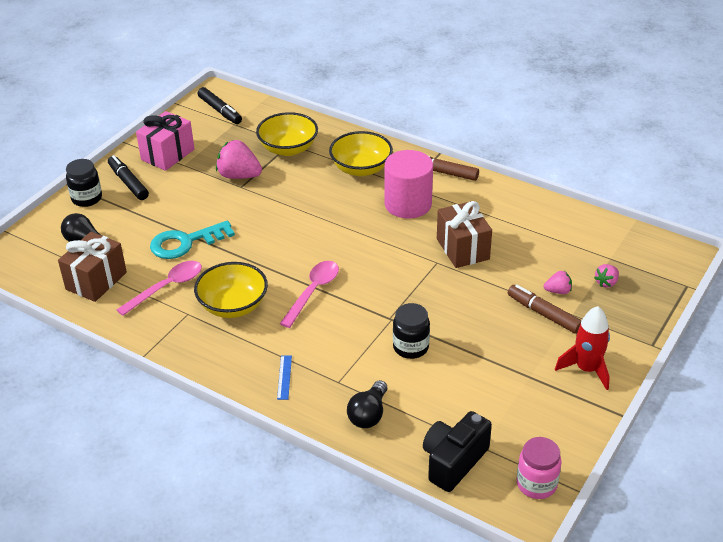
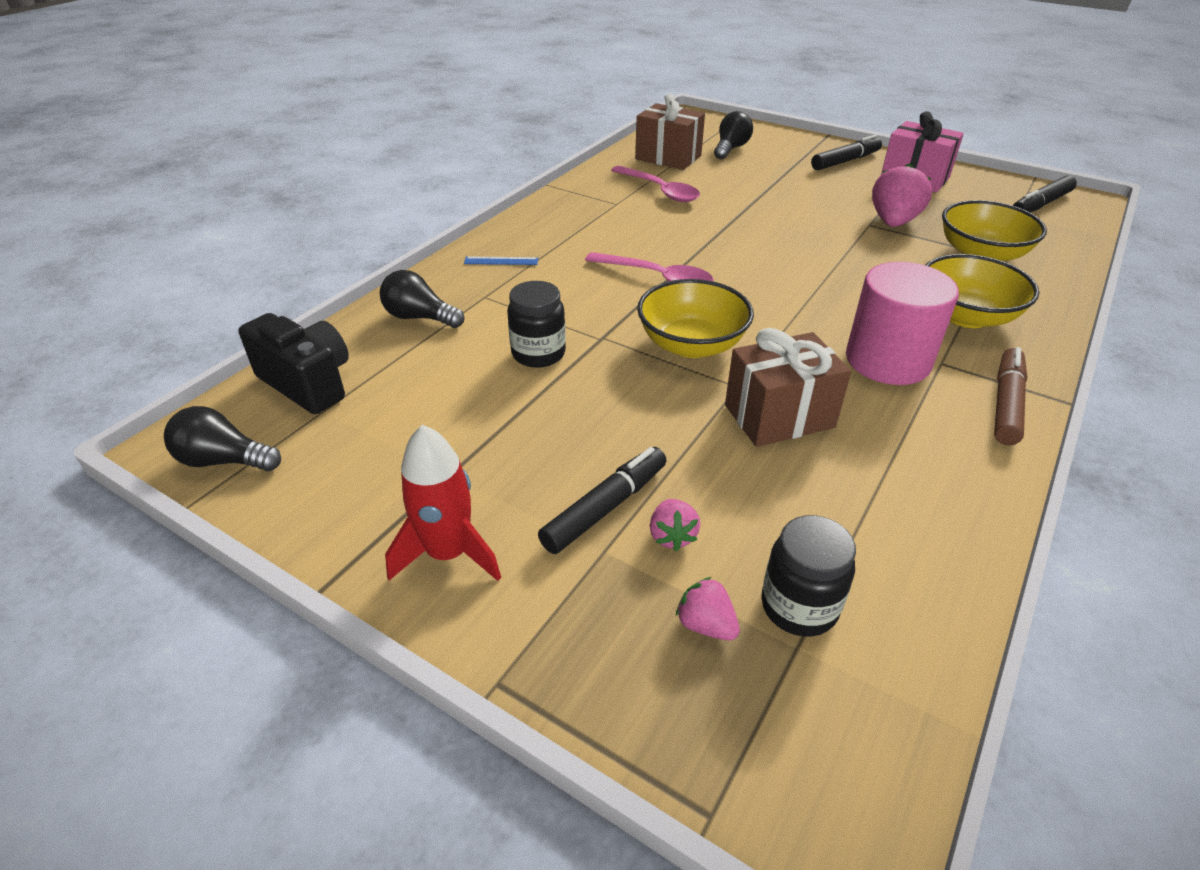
camera: 90 degrees right, 0 degrees up
(87, 198) = (806, 144): black jar -> black jar (799, 607)
(186, 242) = (742, 196): turquoise key -> none
(233, 306) = (629, 227): yellow bowl -> yellow bowl (691, 344)
(536, 484) = (224, 460): pink jar -> black light bulb
(544, 314) = (605, 508): brown marker -> black marker

